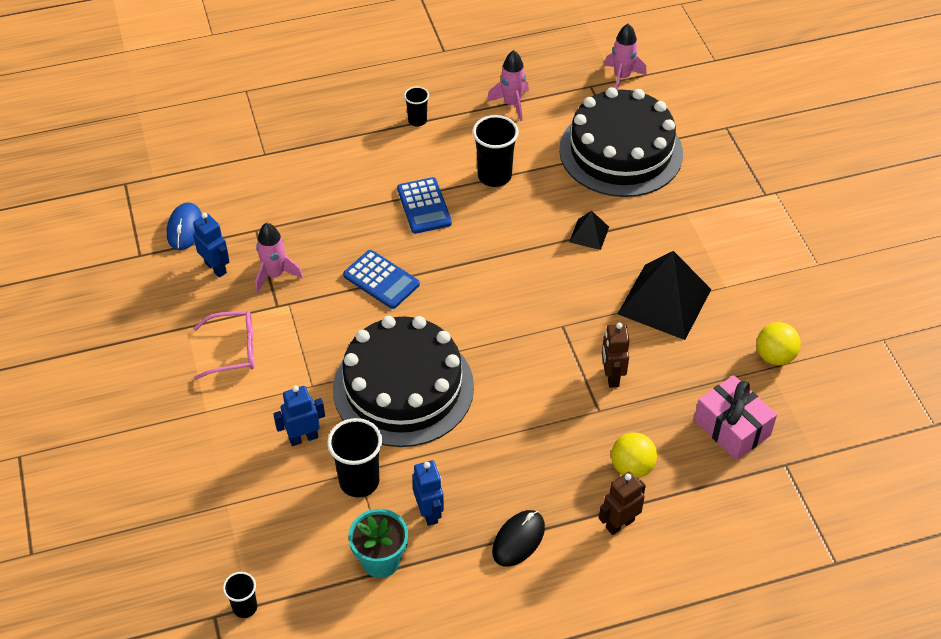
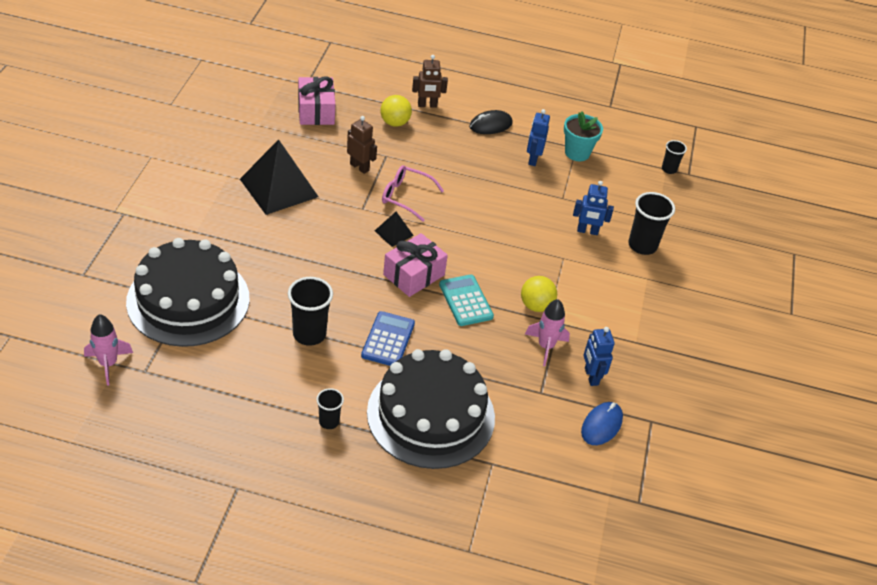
camera: 155 degrees left, 5 degrees down
(233, 350) = (607, 307): pink glasses -> pink glasses (405, 197)
(359, 481) = (565, 192): black cup -> black cup (642, 245)
(381, 280) = (465, 301): blue calculator -> turquoise calculator
(403, 387) = (501, 226): black cake -> black cake (431, 414)
(450, 280) = (414, 275): none -> pink gift
(512, 104) = (231, 392): pink rocket -> none
(589, 234) = (282, 253): black pyramid -> black pyramid (394, 233)
(612, 376) = (359, 167): brown robot -> brown robot turned 75 degrees counterclockwise
(774, 356) = (247, 128): yellow ball -> yellow ball (536, 306)

